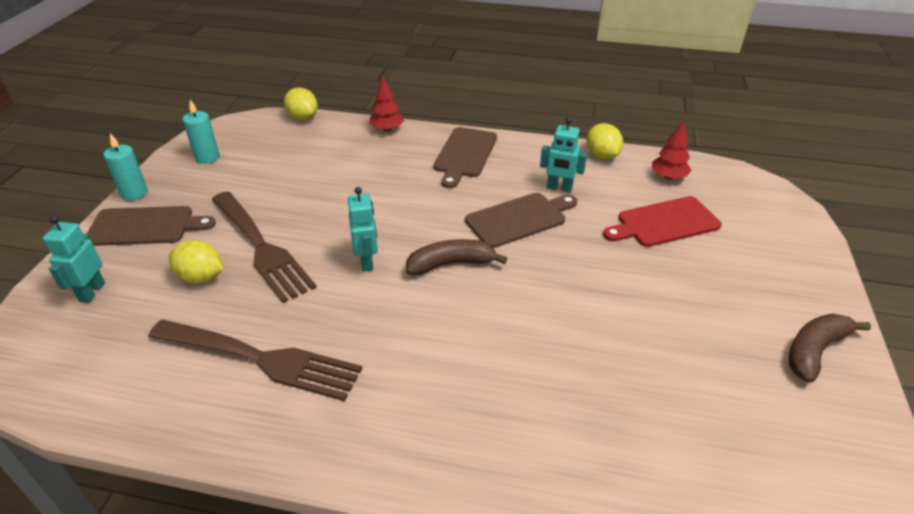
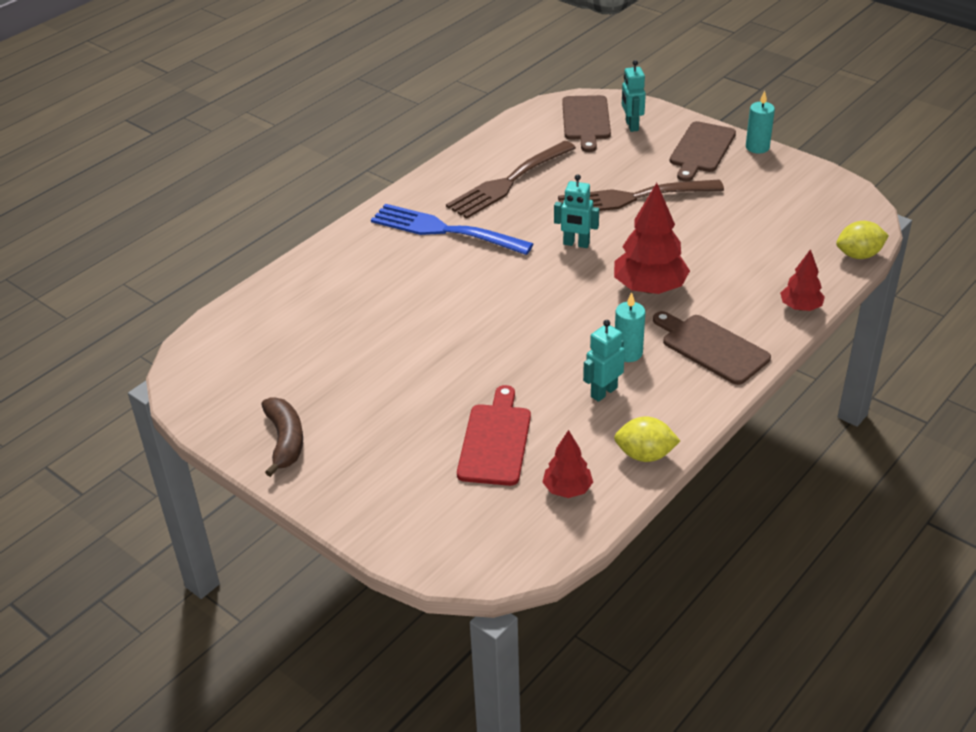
camera: 120 degrees right, 0 degrees up
(92, 292) = (631, 125): turquoise robot -> turquoise robot turned 135 degrees counterclockwise
(201, 277) = (615, 168): yellow lemon -> none
(207, 157) = (801, 187): turquoise candle -> turquoise candle (628, 353)
(398, 380) = (444, 230): none -> blue fork
(410, 200) = (649, 288): none -> red tree
(451, 264) = (540, 285): brown banana -> none
(519, 219) = (572, 345): brown cutting board -> brown cutting board (586, 120)

